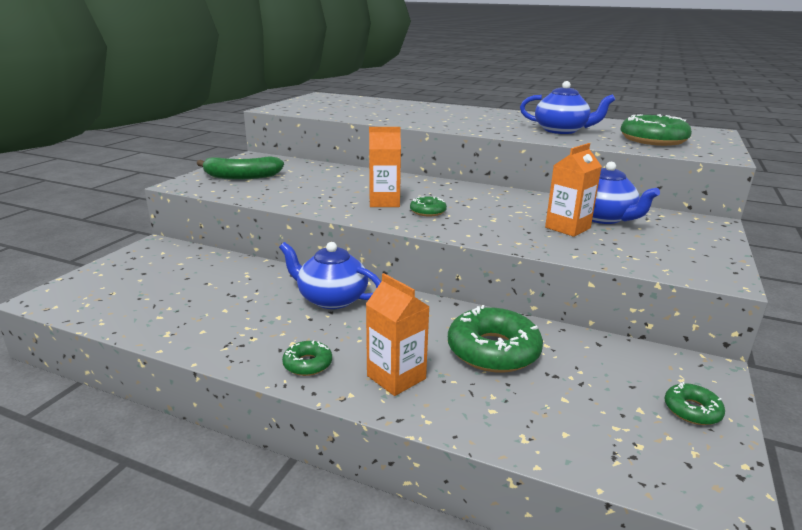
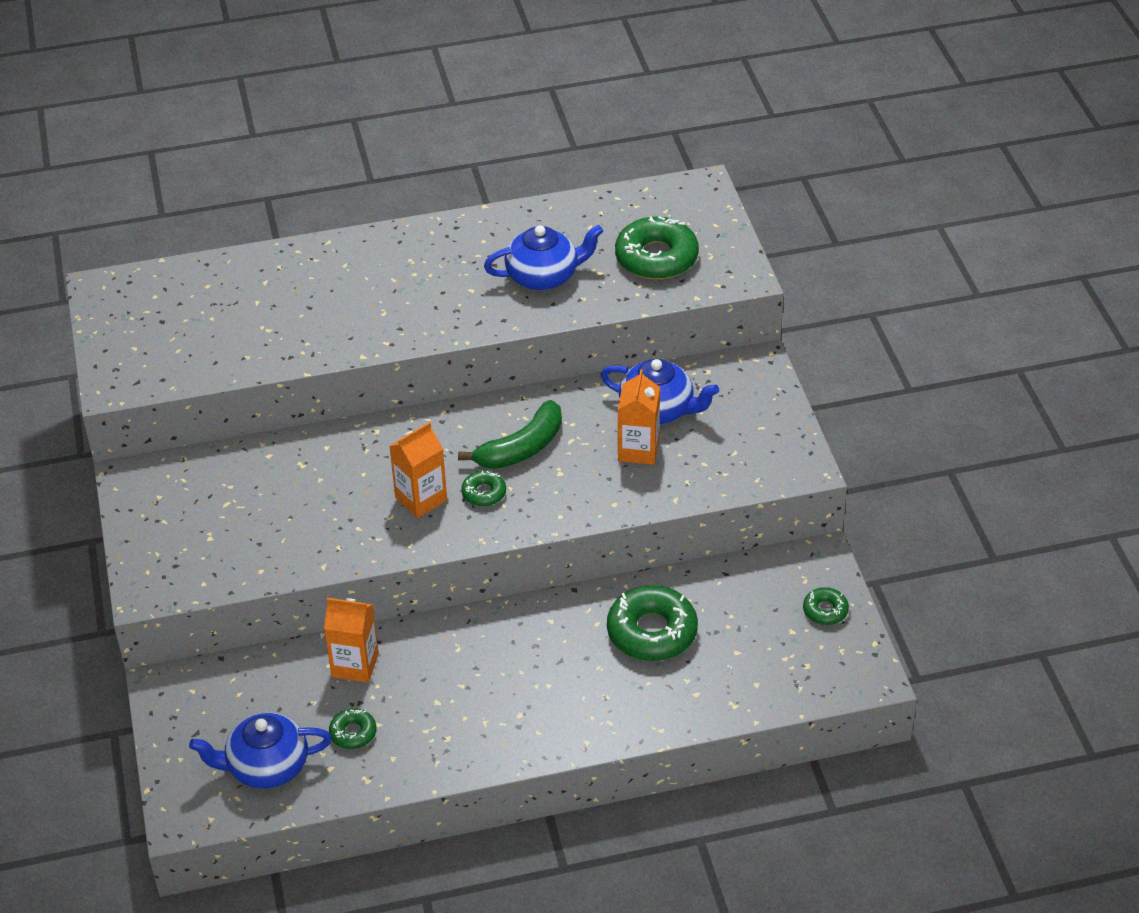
camera: 35 degrees left, 20 degrees up
(241, 177) = (192, 535): green banana -> green banana (522, 448)
(307, 364) = (524, 735): green donut -> green donut (353, 733)
(331, 299) = (457, 651): blue teapot -> blue teapot (266, 767)
(396, 377) = (603, 705): orange carton -> orange carton (355, 665)

